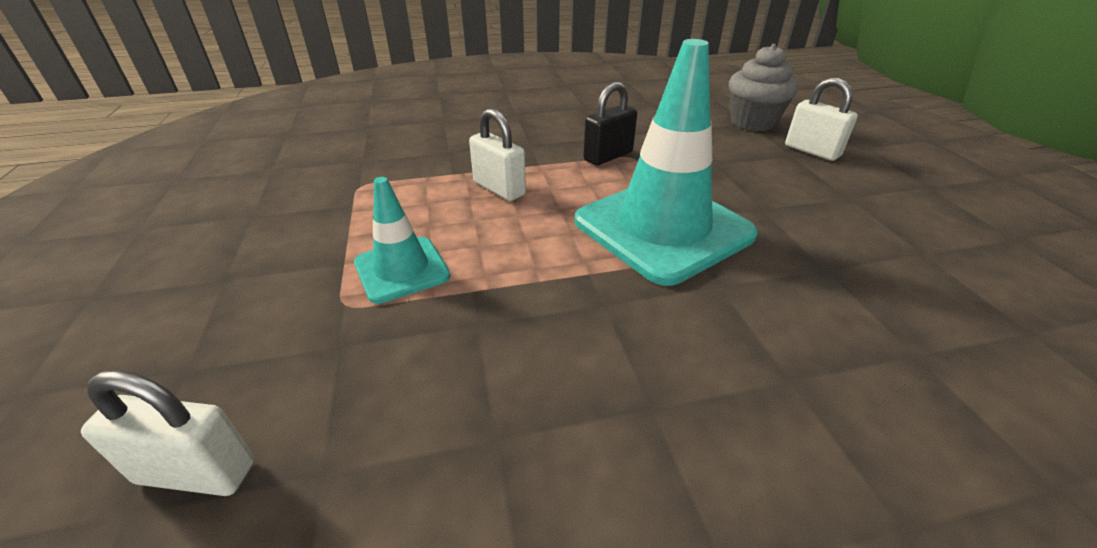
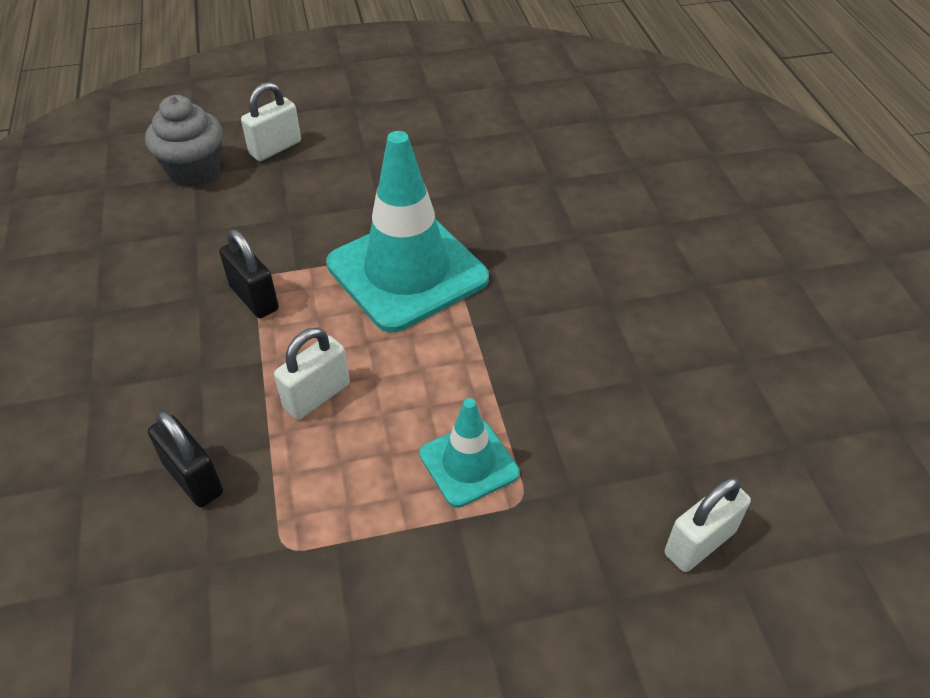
camera: 90 degrees left, 10 degrees up
(196, 472) = (699, 543): white padlock -> white padlock turned 45 degrees clockwise
(433, 150) = (193, 478): none -> black padlock

